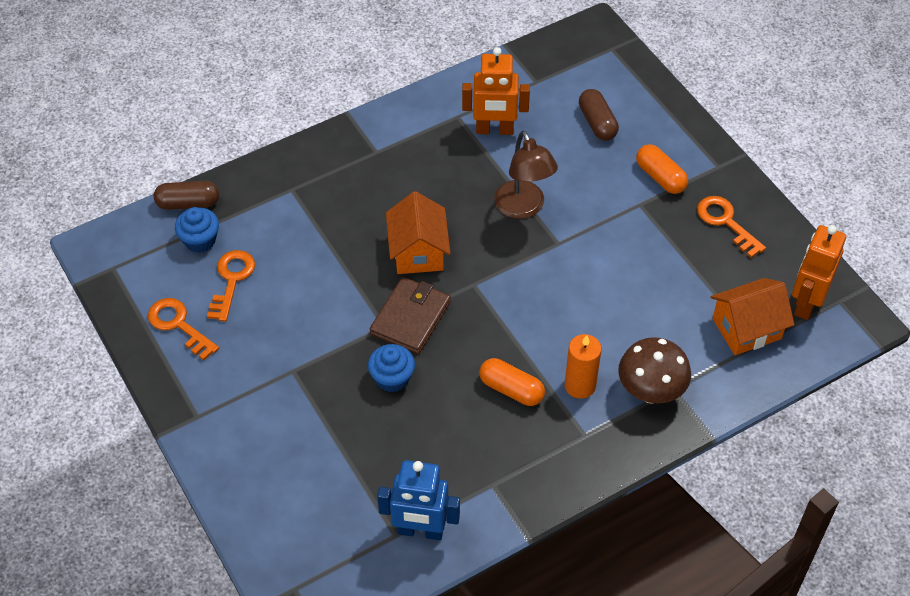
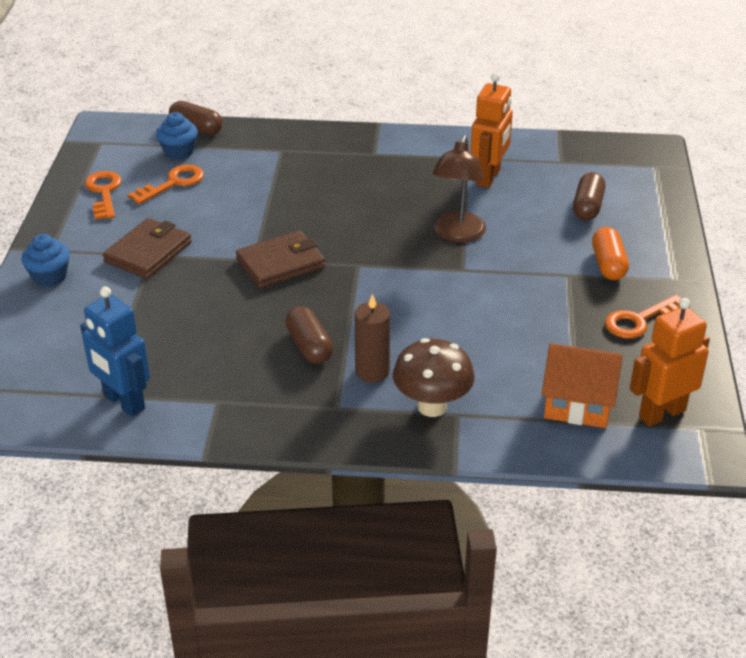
camera: 35 degrees right, 15 degrees down
(287, 369) = (148, 252): none -> brown wallet
(392, 378) = (220, 294): blue cupcake -> blue cupcake (49, 277)
(418, 252) = (336, 226): orange house -> none
(494, 130) = (489, 177): orange robot -> orange robot turned 105 degrees counterclockwise
(511, 389) = (309, 346): orange capsule -> brown capsule
(580, 385) = (372, 372): orange candle -> brown candle
(725, 222) = (639, 320): orange key -> orange key turned 120 degrees counterclockwise

